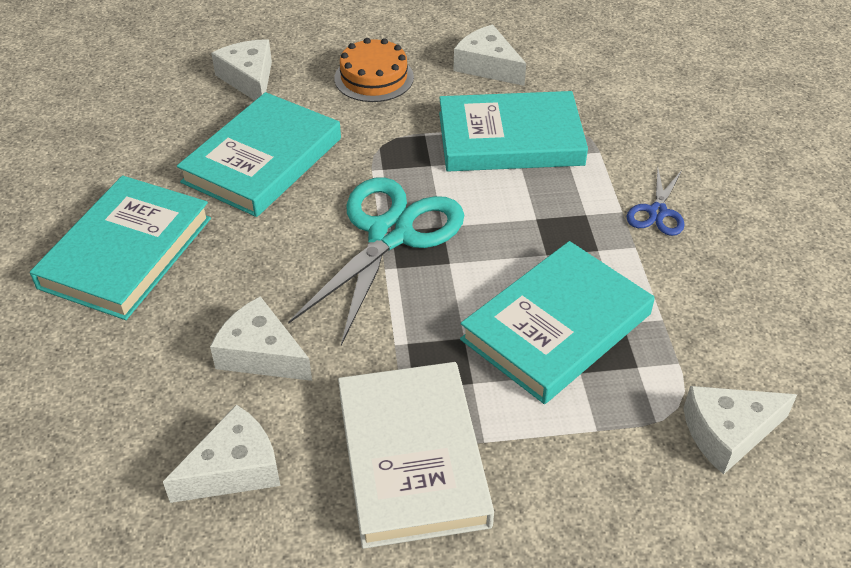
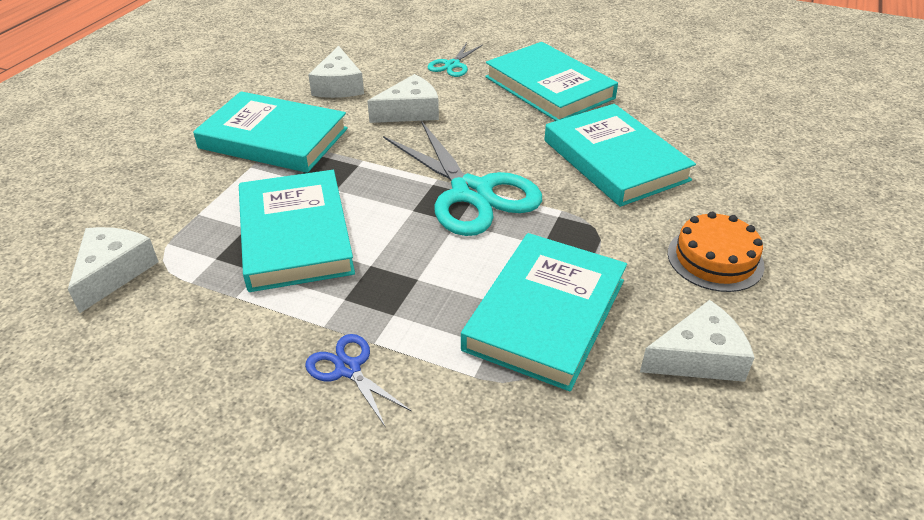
camera: 120 degrees right, 5 degrees down
(103, 369) = (452, 65): none -> turquoise scissors
(249, 79) = (748, 183): white cheese -> none
(412, 458) = (273, 138): white book -> turquoise book

